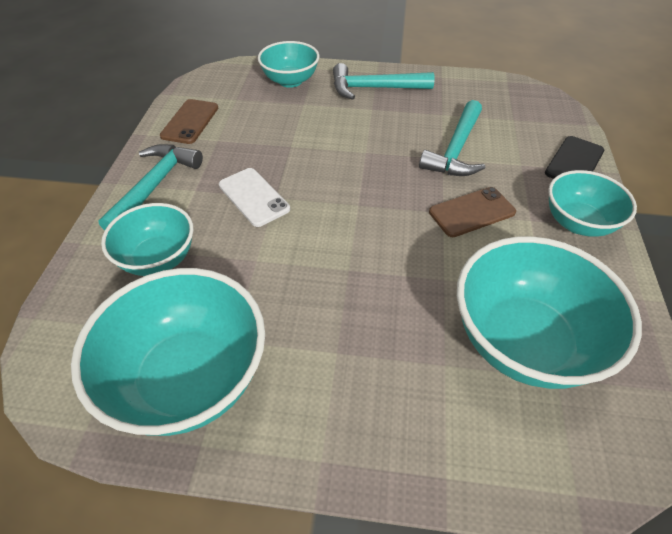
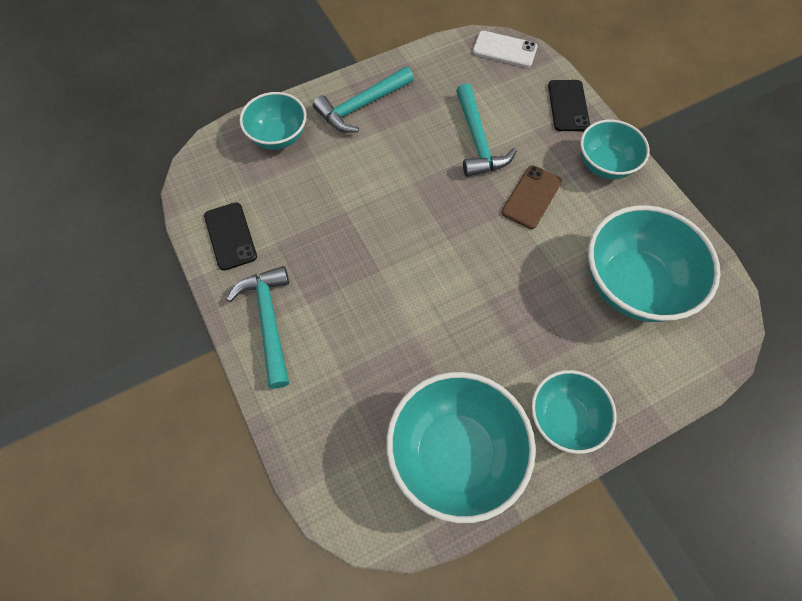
camera: 35 degrees left, 15 degrees up
(158, 259) = (341, 383): turquoise bowl -> turquoise bowl (564, 418)
(190, 122) = (230, 236): brown phone -> black phone
(254, 197) = (362, 281): white phone -> white phone (504, 49)

